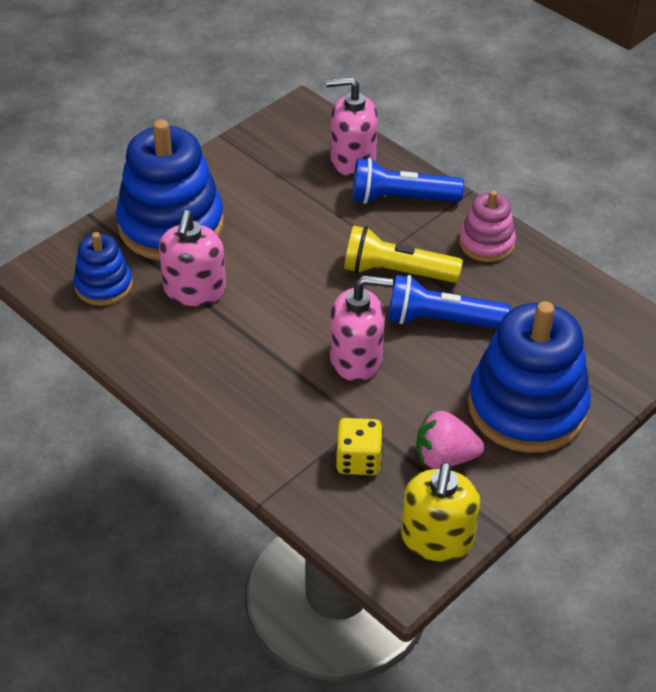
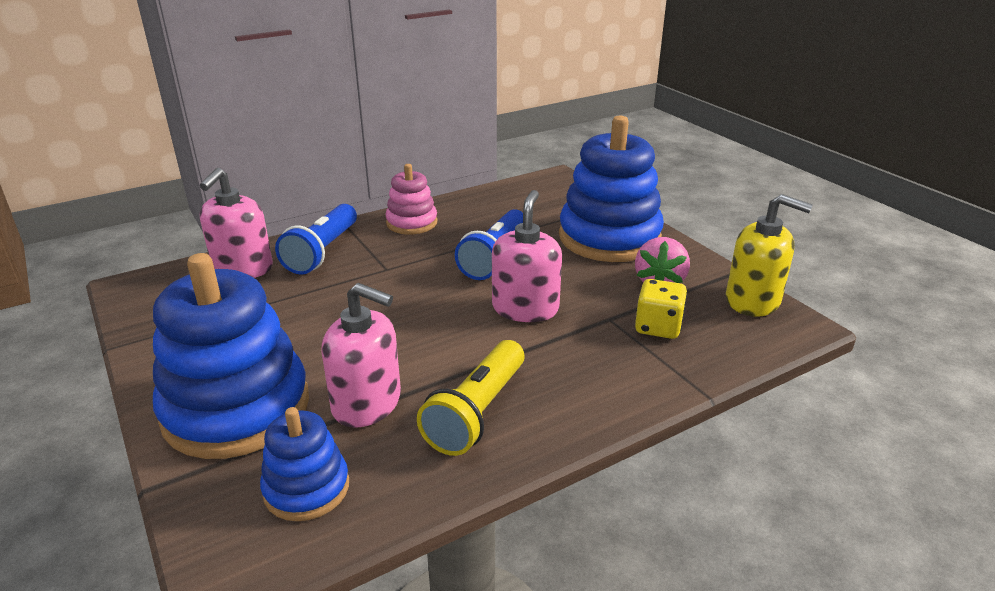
camera: 75 degrees left, 15 degrees down
(396, 272) = (420, 269): yellow flashlight -> yellow flashlight (476, 412)

